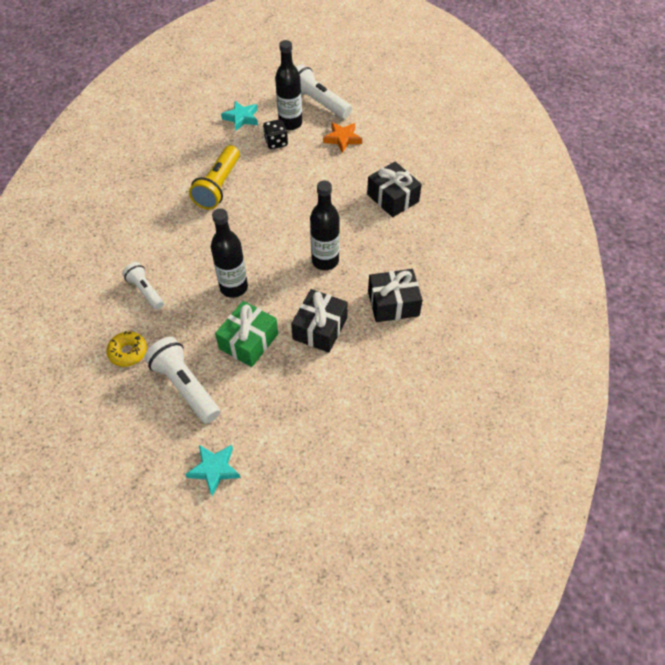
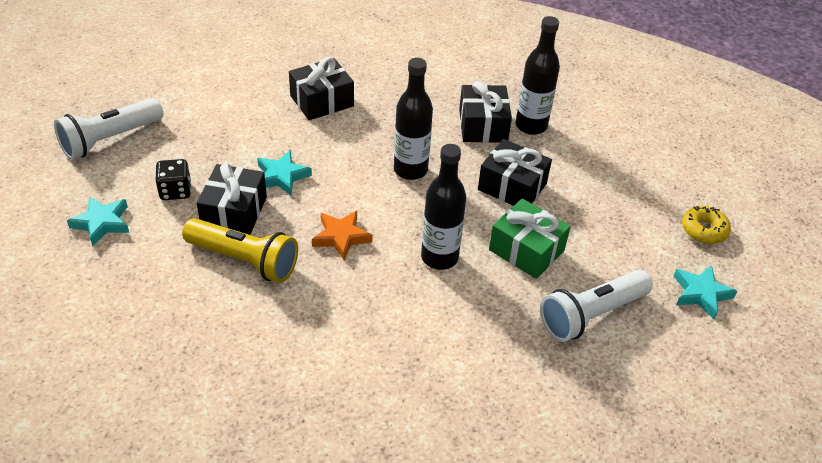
camera: 85 degrees left, 10 degrees down
(128, 352) = (536, 375): yellow donut -> yellow donut (704, 230)
(145, 291) = (431, 354): white flashlight -> none
(261, 173) = (234, 212): none -> black gift
(290, 123) = (141, 172): black bottle -> black bottle (531, 126)
(301, 190) = (282, 176): none -> turquoise star
(342, 139) = (197, 127): orange star -> orange star (341, 237)

